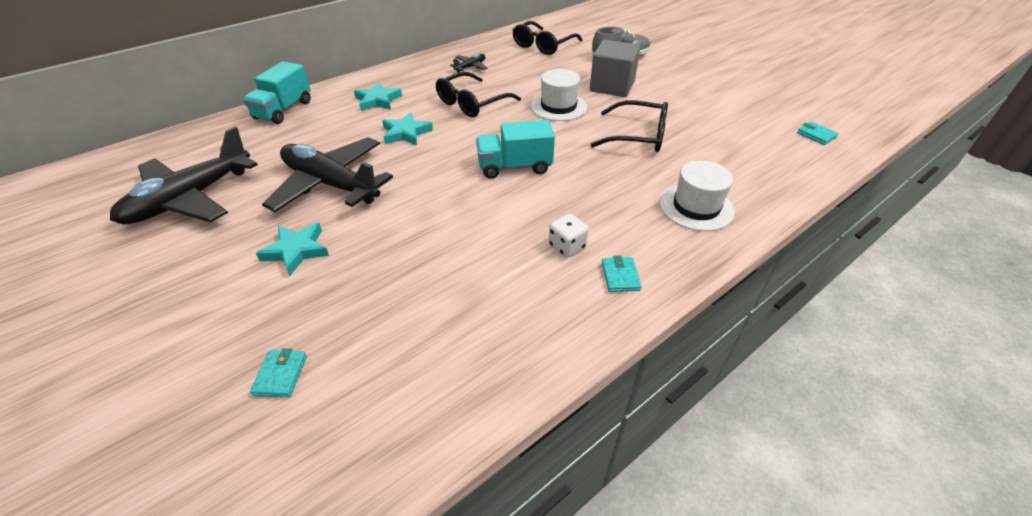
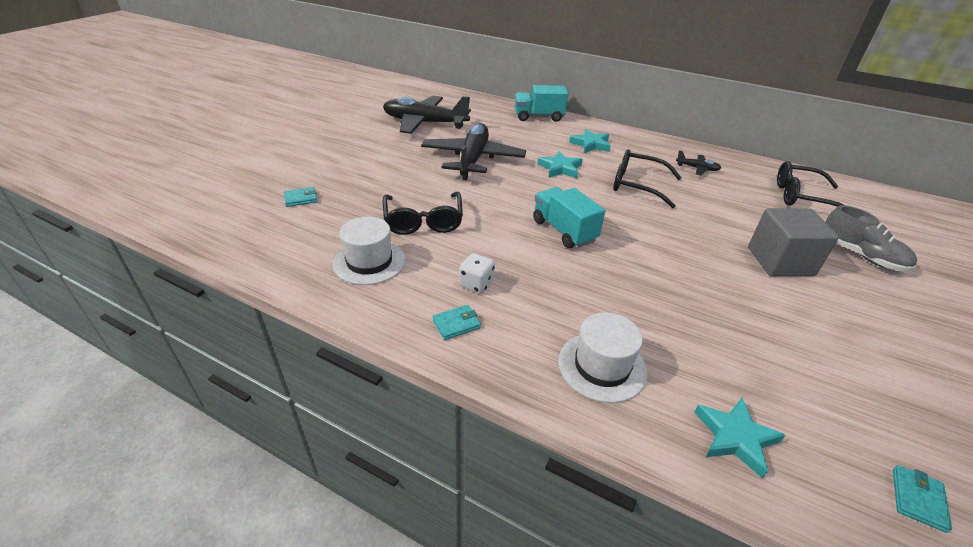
camera: 65 degrees right, 5 degrees down
(296, 250) = (401, 170): turquoise star -> turquoise star (735, 437)
(558, 106) = (691, 233): white hat -> white hat (369, 262)
(637, 136) = (696, 299): black glasses -> black glasses (423, 220)

